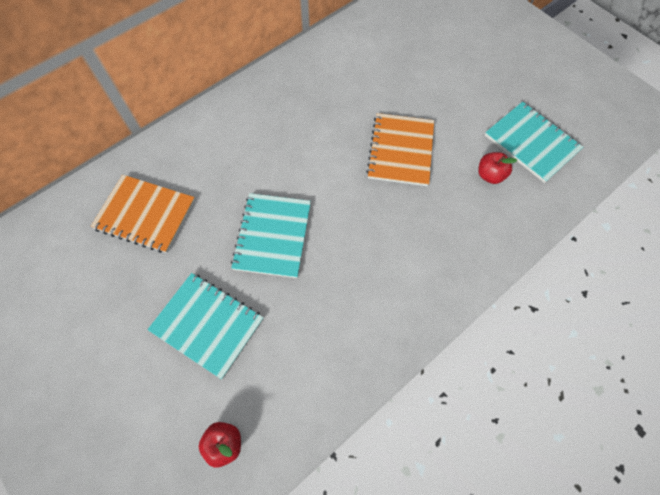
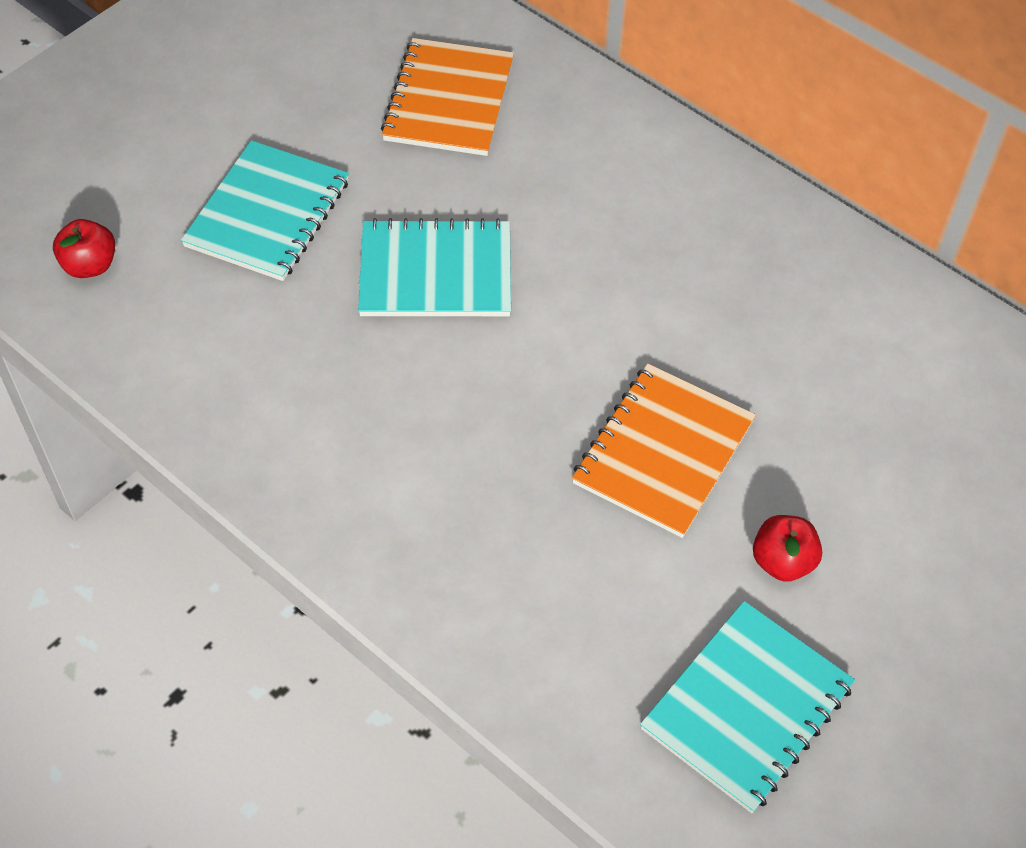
camera: 80 degrees right, 10 degrees down
(401, 150) = (663, 452): orange notebook -> orange notebook turned 60 degrees counterclockwise
(490, 175) = (638, 620): red apple -> red apple (782, 561)

